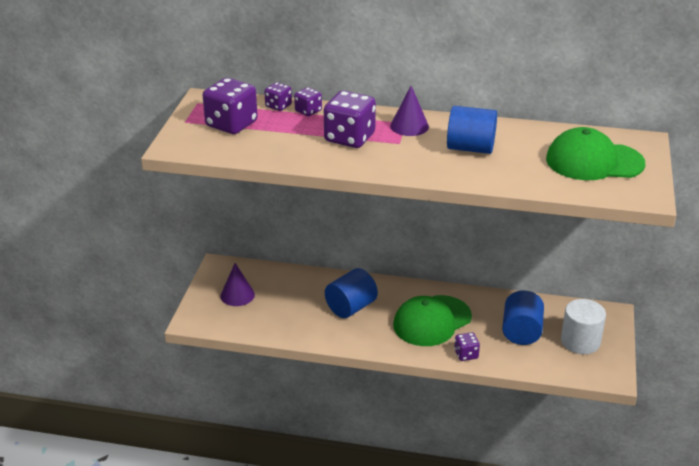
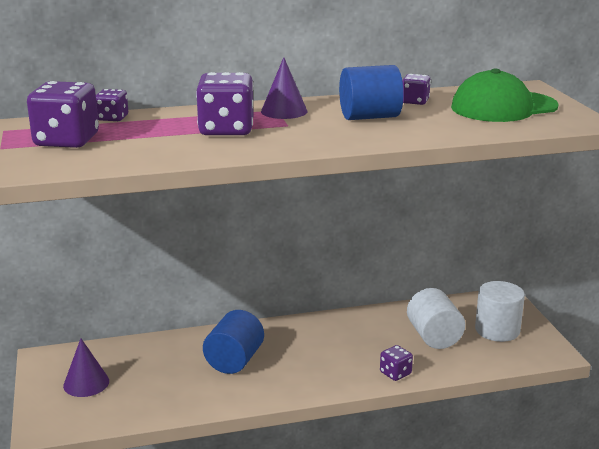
camera: 25 degrees left, 10 degrees down
(308, 111) = (154, 117): purple dice -> purple dice (415, 101)
(432, 321) = (334, 351): green cap -> none
(521, 332) = (434, 337): blue cylinder -> white cylinder

